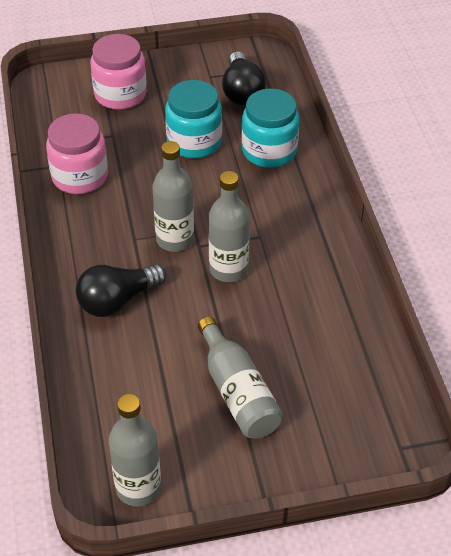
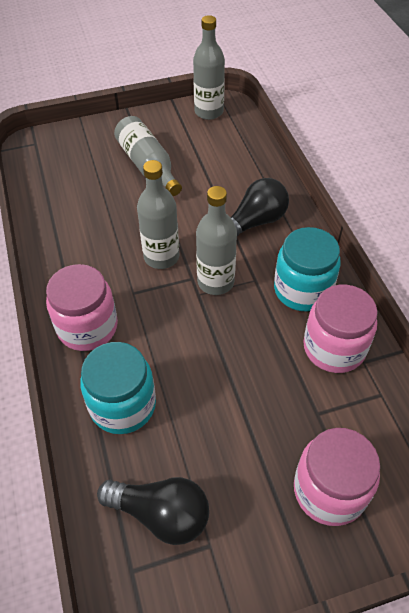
camera: 175 degrees right, 5 degrees up
(194, 142) = (215, 411): turquoise jar -> turquoise jar (302, 290)
(242, 91) = (161, 514): black light bulb -> black light bulb turned 120 degrees clockwise
(303, 209) = (87, 327): none -> pink jar

